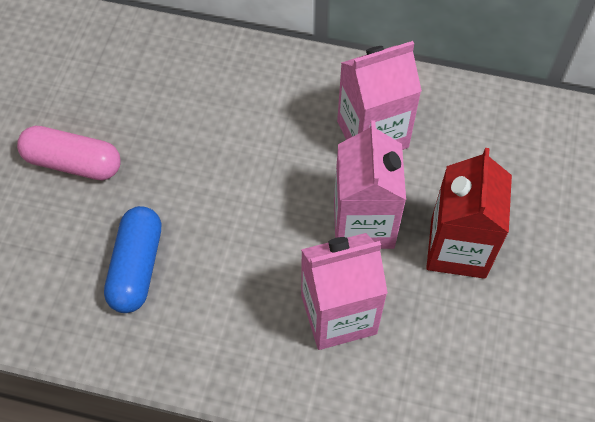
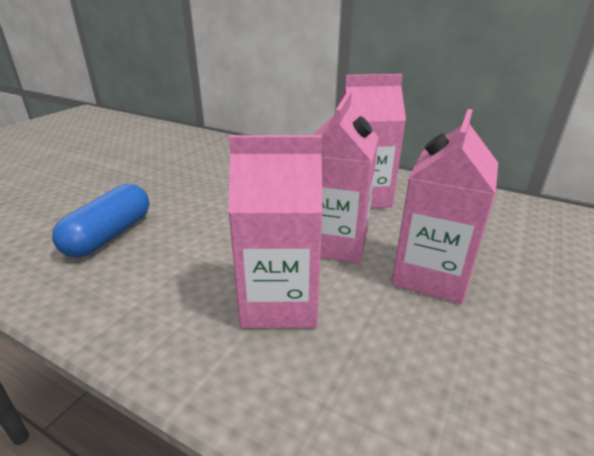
camera: 15 degrees right, 30 degrees down
(73, 163) = (117, 178): pink capsule -> none
(458, 248) = (431, 275): red carton -> pink carton

